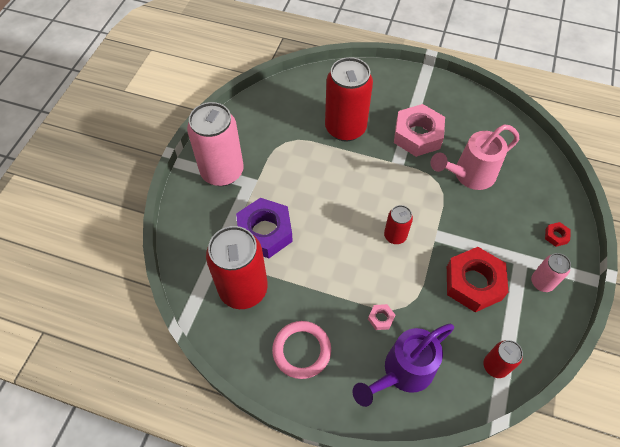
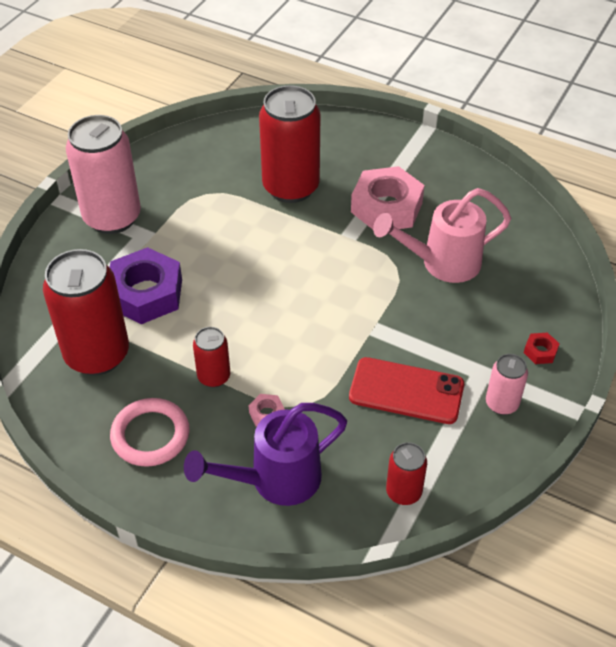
camera: 10 degrees right, 10 degrees down
(395, 236) = (317, 321): red can -> red can (214, 377)
(473, 283) = (406, 391): red nut -> red phone

